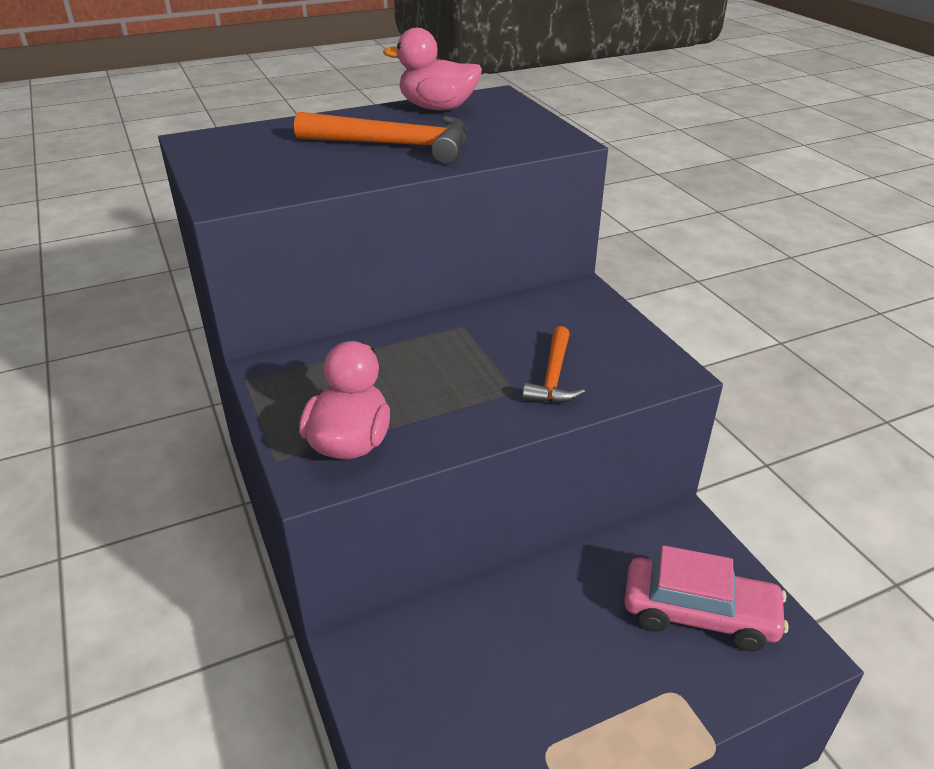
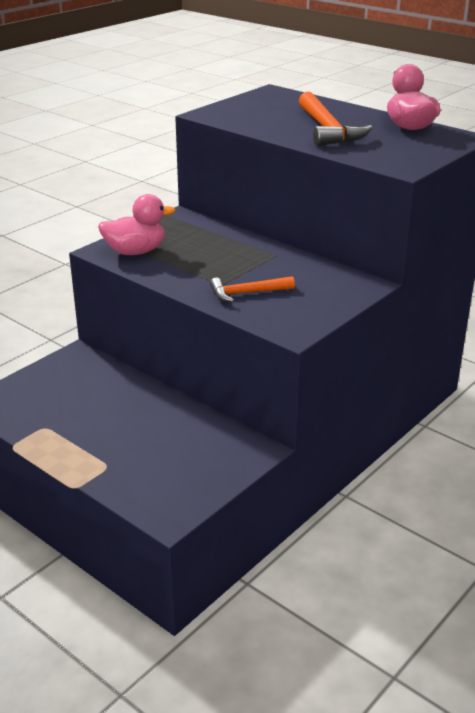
camera: 65 degrees right, 5 degrees down
(699, 614) = (175, 467): pink car -> none

